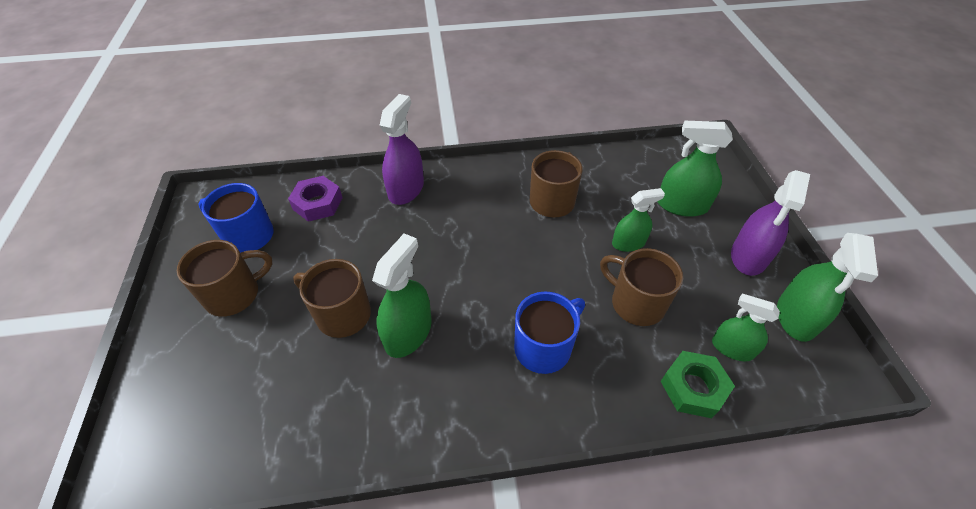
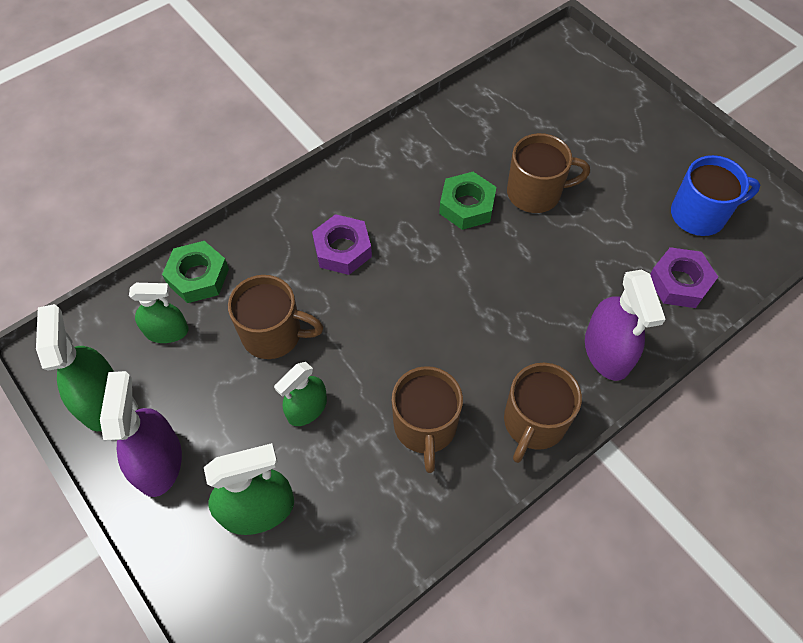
camera: 150 degrees right, 10 degrees up
(234, 294) = (641, 164): brown mug -> brown mug (534, 423)
(408, 333) = (467, 206): green spray bottle -> green nut
(544, 347) = (342, 249): blue mug -> purple nut

